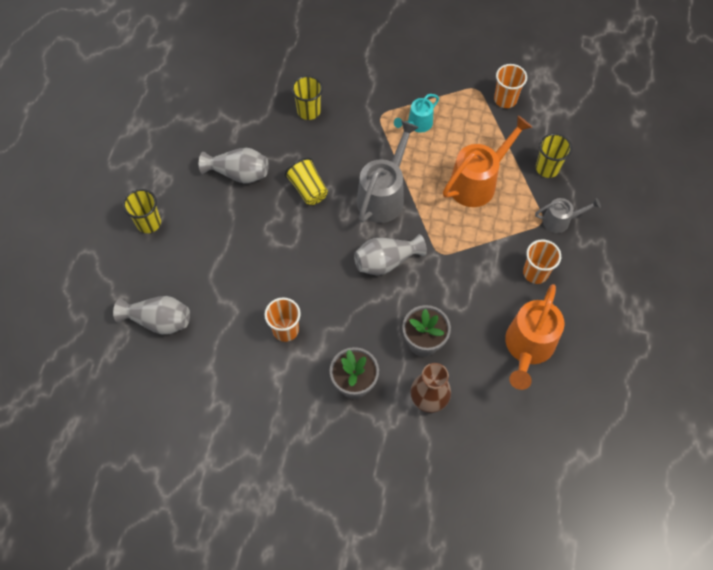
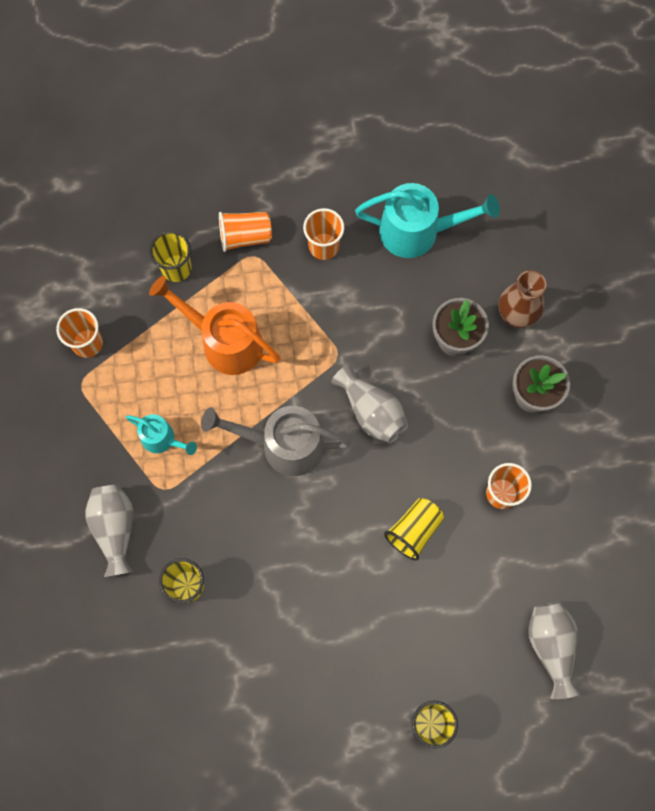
camera: 110 degrees left, 10 degrees up
(239, 173) = (316, 638): grey vase -> grey vase (115, 529)
(308, 189) = (307, 540): yellow cup -> yellow cup (414, 530)
(527, 348) = (418, 231): orange watering can -> turquoise watering can
(560, 221) = (245, 236): grey watering can -> orange cup

